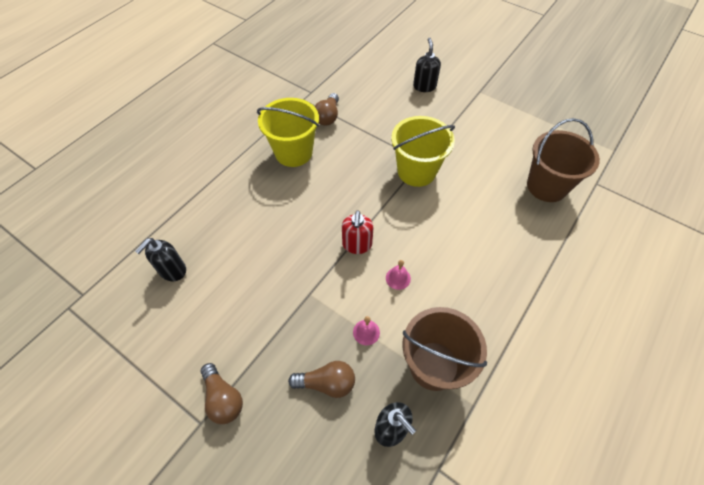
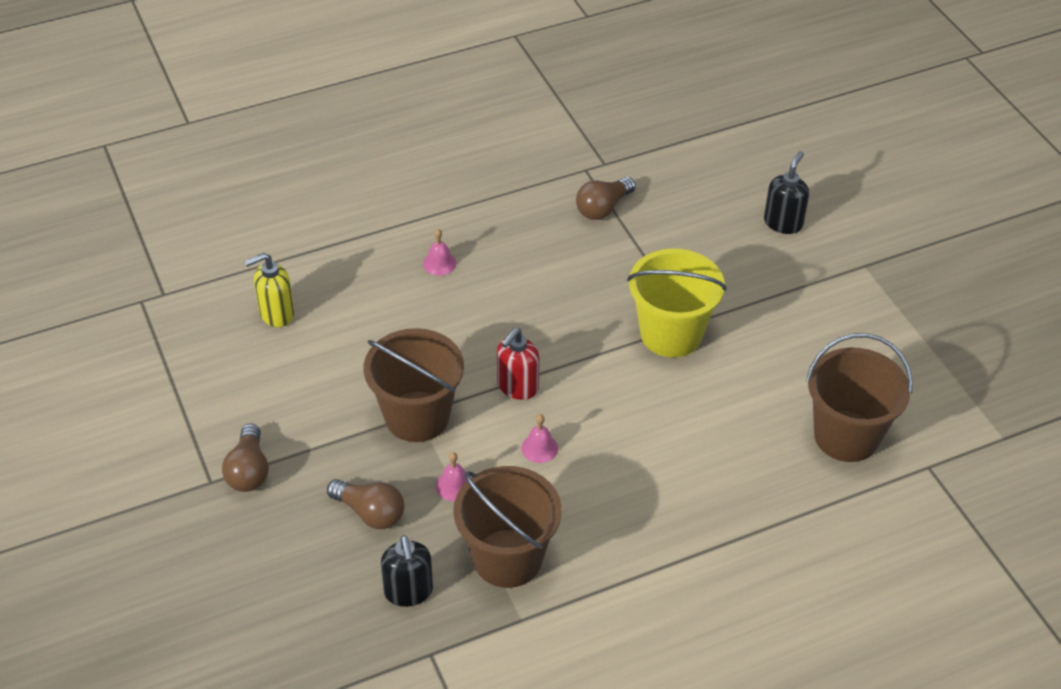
camera: 30 degrees right, 10 degrees down
(172, 270) = (276, 313): black soap dispenser -> yellow soap dispenser
(257, 189) = (439, 263): none -> pink bell
(293, 152) = (519, 237): yellow bucket -> none
(311, 296) = (417, 416): none -> brown bucket

